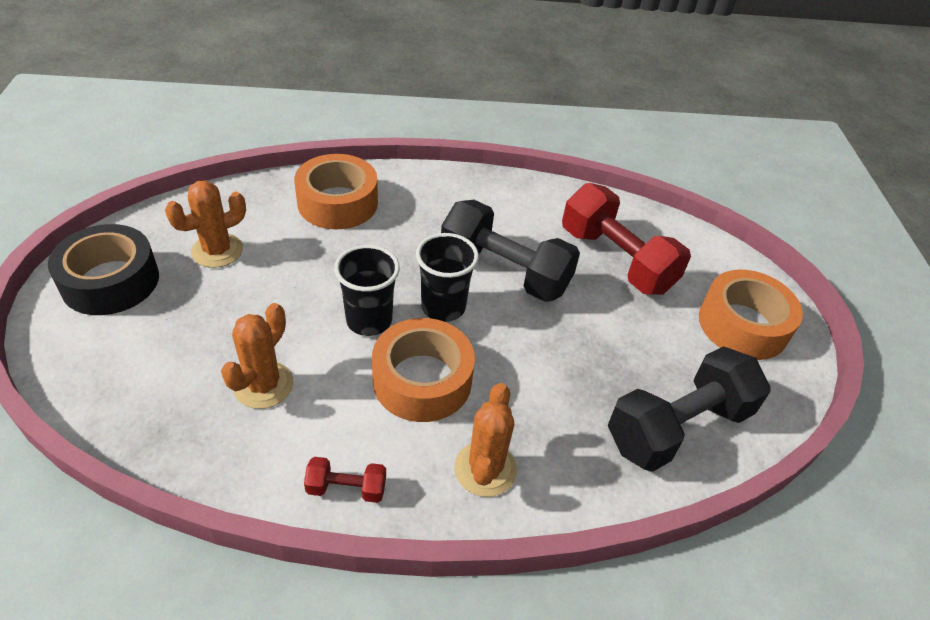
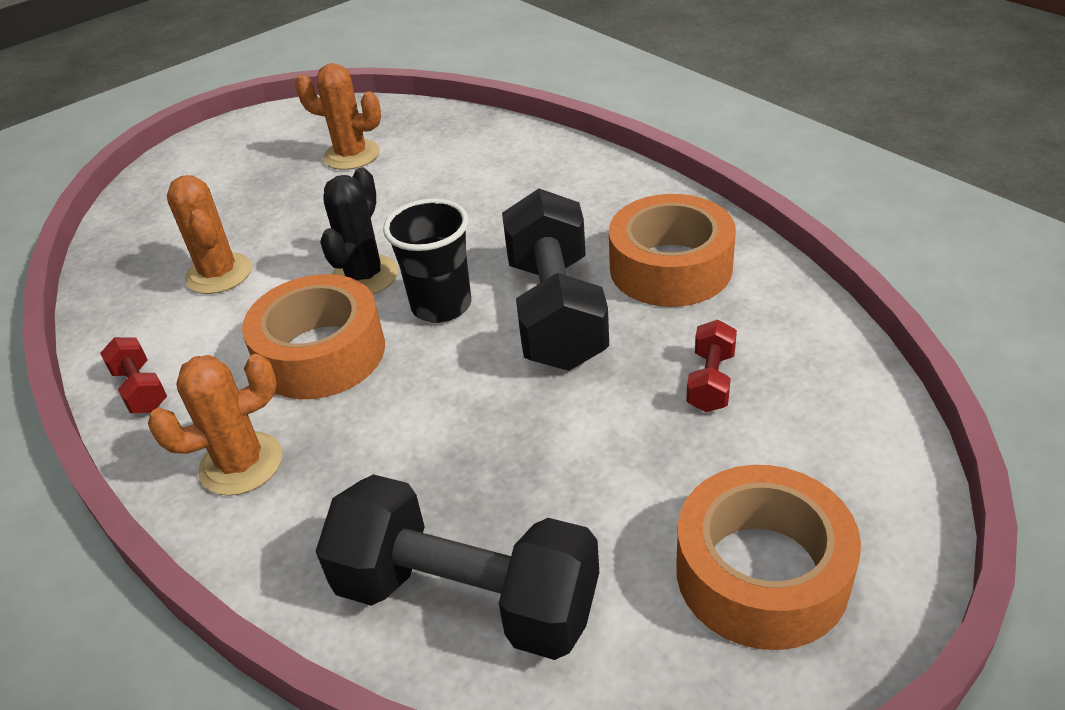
camera: 60 degrees right, 5 degrees down
(110, 281) = (256, 141): black tape -> none
(263, 385) = (219, 274): orange cactus -> orange cactus turned 75 degrees clockwise
(337, 203) = (504, 163): orange tape -> orange tape (670, 267)
(369, 320) = (364, 276): black cup -> black cactus
(616, 260) = (711, 381): red dumbbell -> red dumbbell, size x0.45

